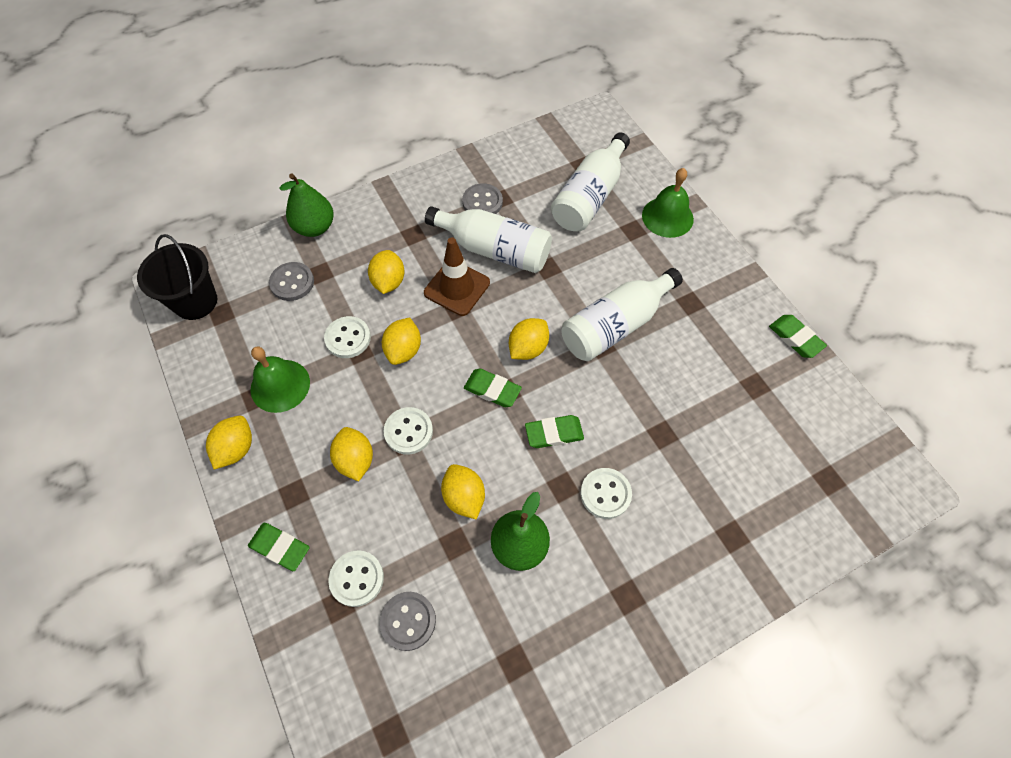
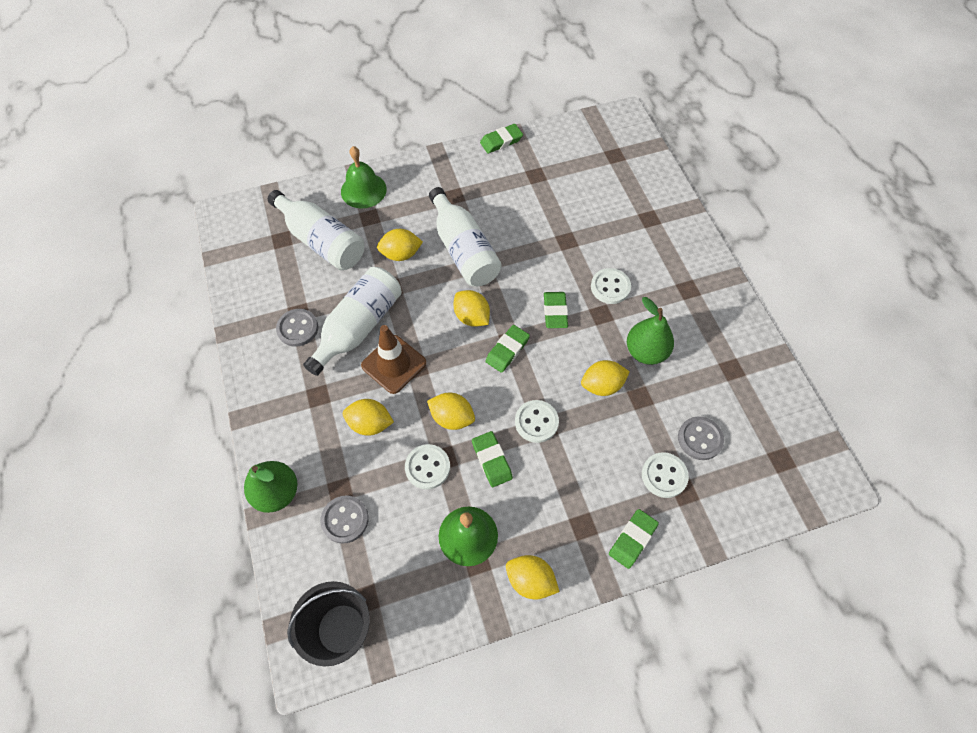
camera: 80 degrees left, 0 degrees up
(355, 460) = (557, 469): yellow lemon -> yellow lemon (401, 254)
(360, 394) = (491, 460): none -> green eraser

